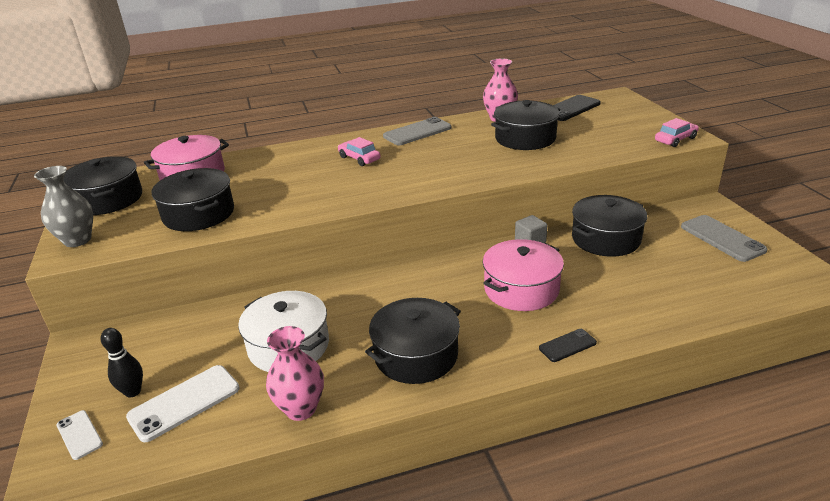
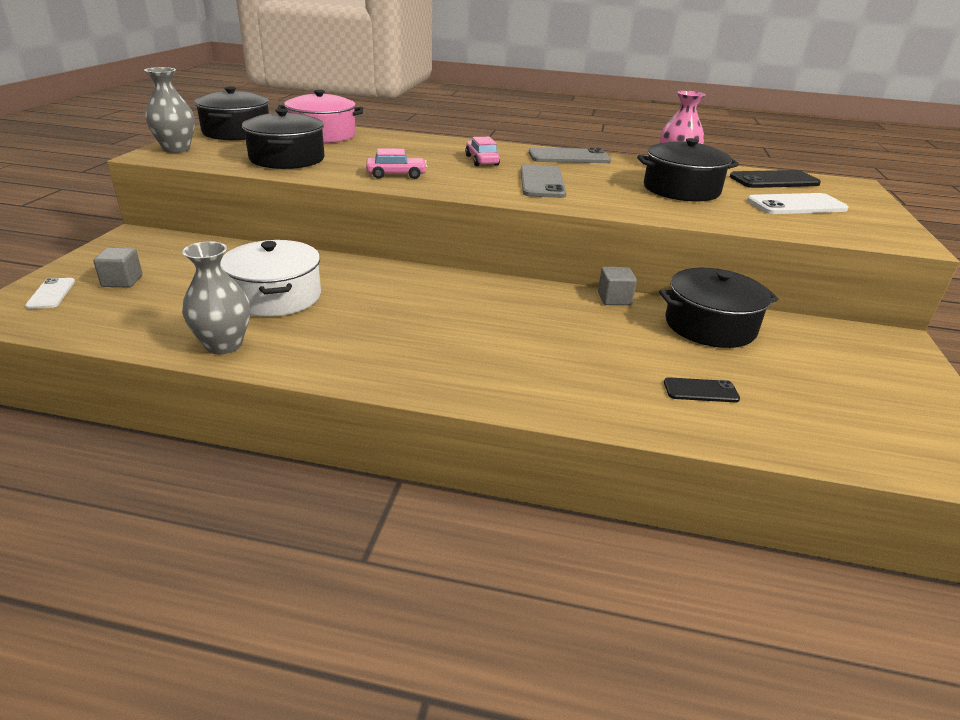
camera: 25 degrees right, 0 degrees up
(133, 392) = (122, 281): black bowling pin -> grey cube
(184, 403) = (146, 303): white phone -> white phone (796, 205)
(301, 409) = (224, 345): pink vase -> grey vase
(416, 355) = (375, 346): black pot -> none
(521, 289) = (552, 334): pink pot -> none
(567, 345) = (542, 401): black phone -> black phone (700, 390)
(675, 140) = (880, 238): pink car -> pink car (396, 175)
(722, 238) = (875, 377): grey phone -> grey phone (542, 182)

